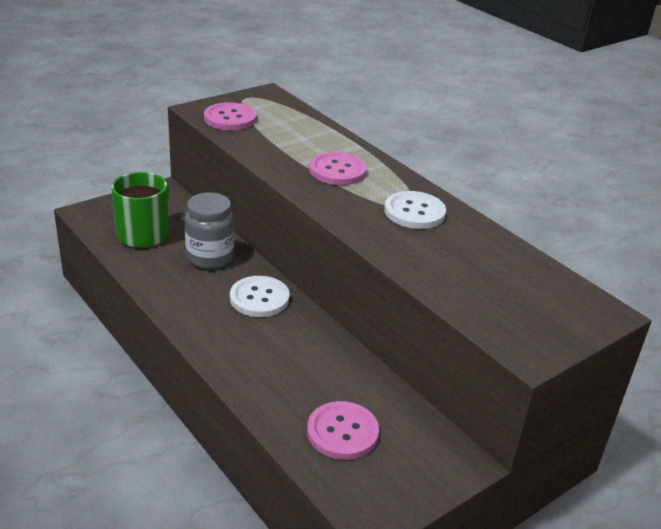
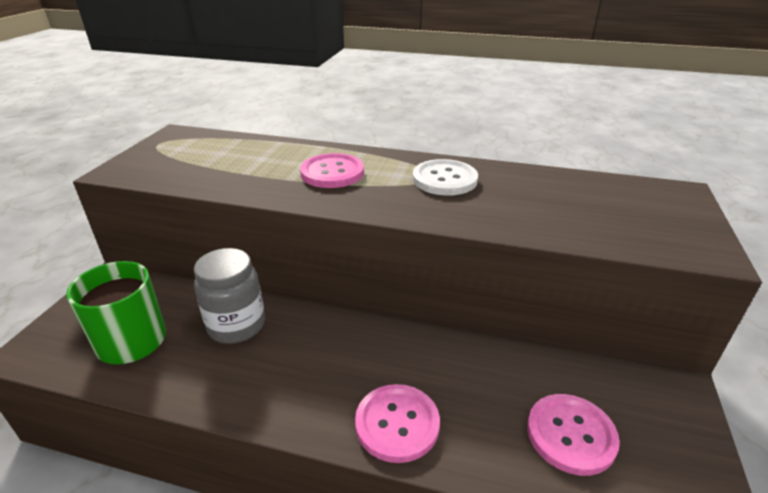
camera: 35 degrees left, 0 degrees up
(230, 118) = (163, 167): pink button -> pink button (397, 424)
(259, 298) = (333, 340): white button -> none

